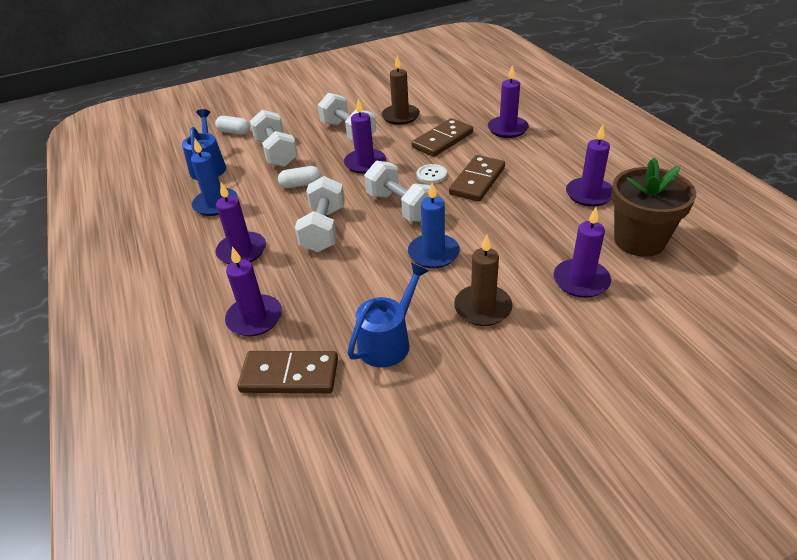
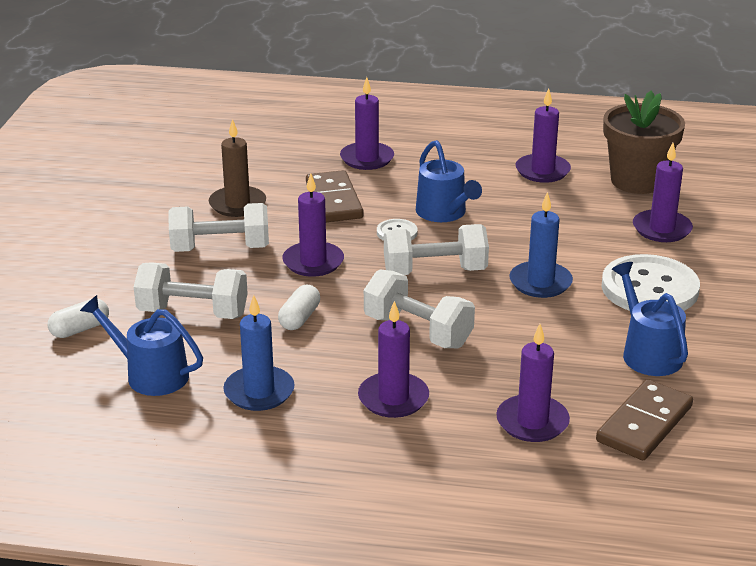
camera: 60 degrees left, 10 degrees down
(477, 181) = (444, 213): brown domino -> blue watering can
(482, 308) = (649, 288): brown candle -> white button

